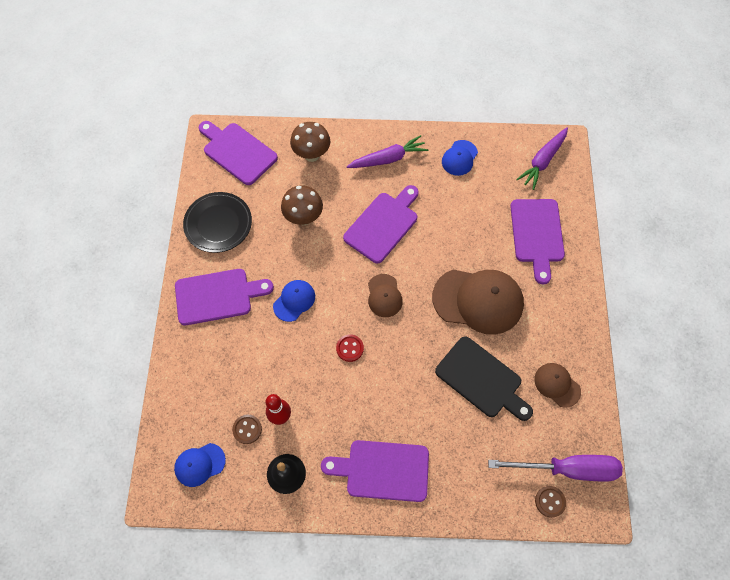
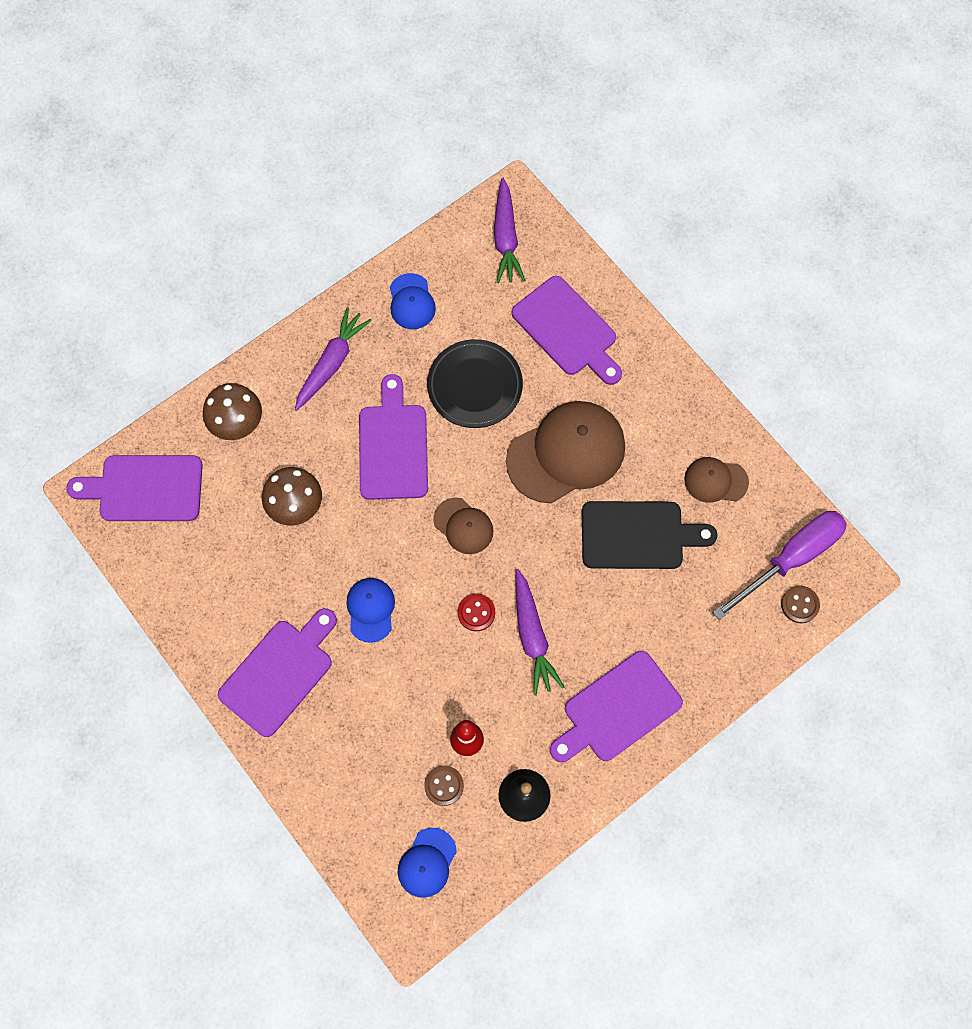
camera: 40 degrees left, 5 degrees up
(218, 224) = (203, 592): black plate -> black plate (475, 386)
(370, 387) = (532, 636): none -> purple carrot

